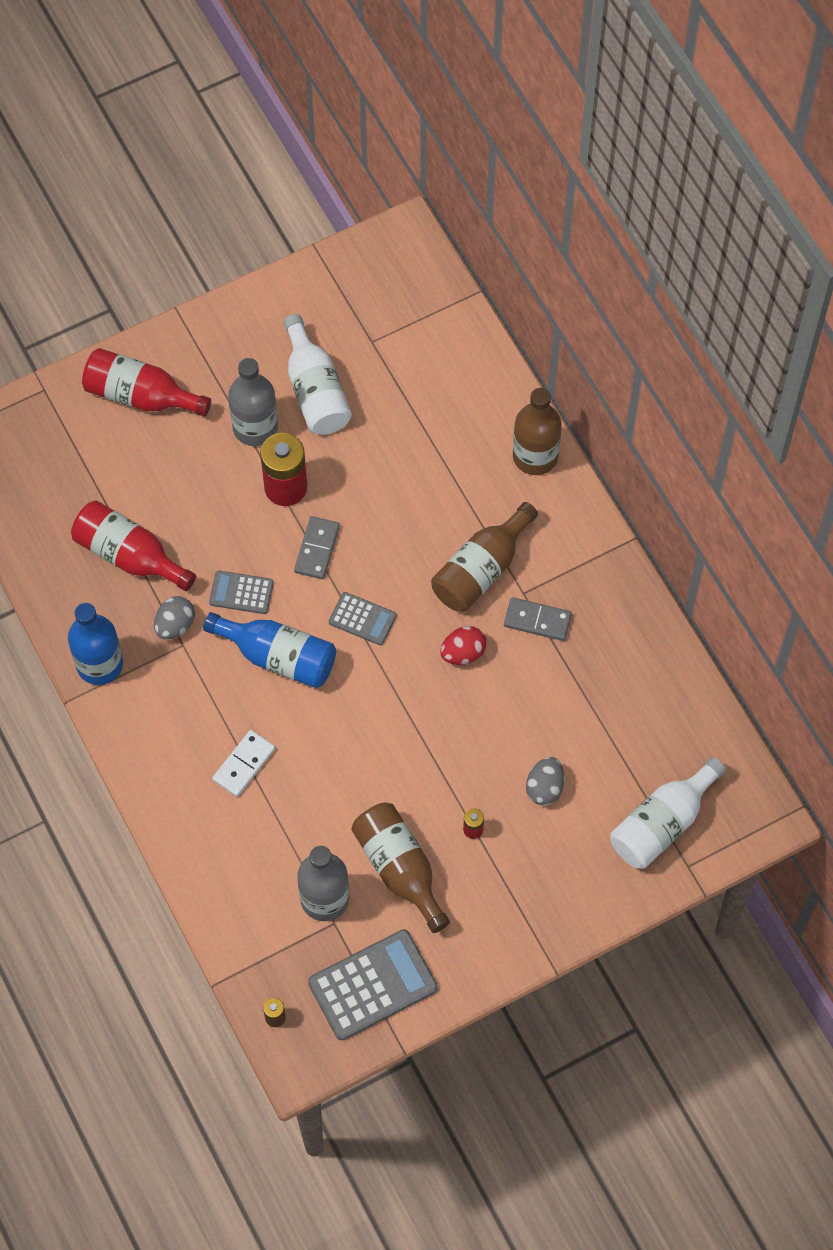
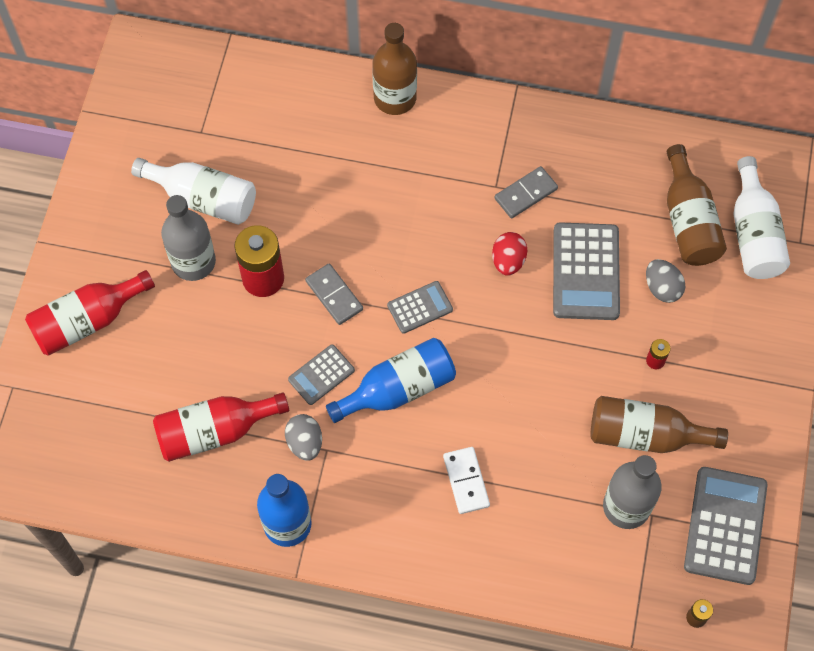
camera: 50 degrees left, 0 degrees up
(481, 569) = (452, 199): brown bottle -> brown bottle (688, 221)
(506, 718) = (586, 272): none -> grey calculator

